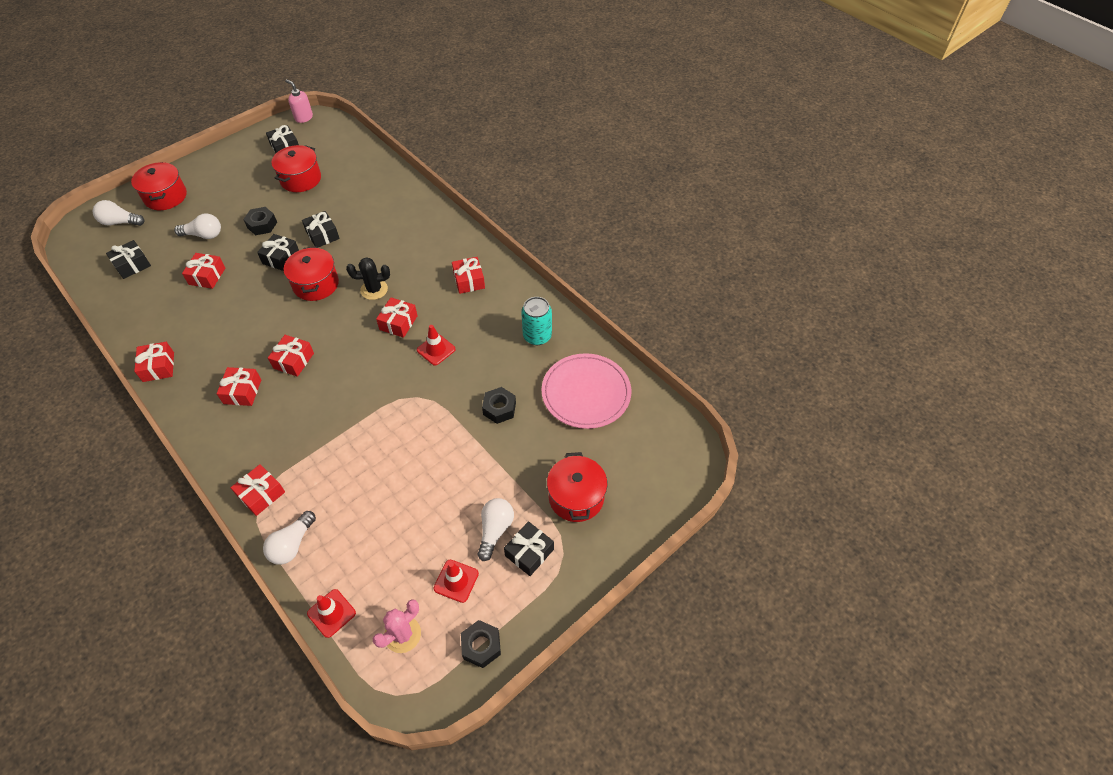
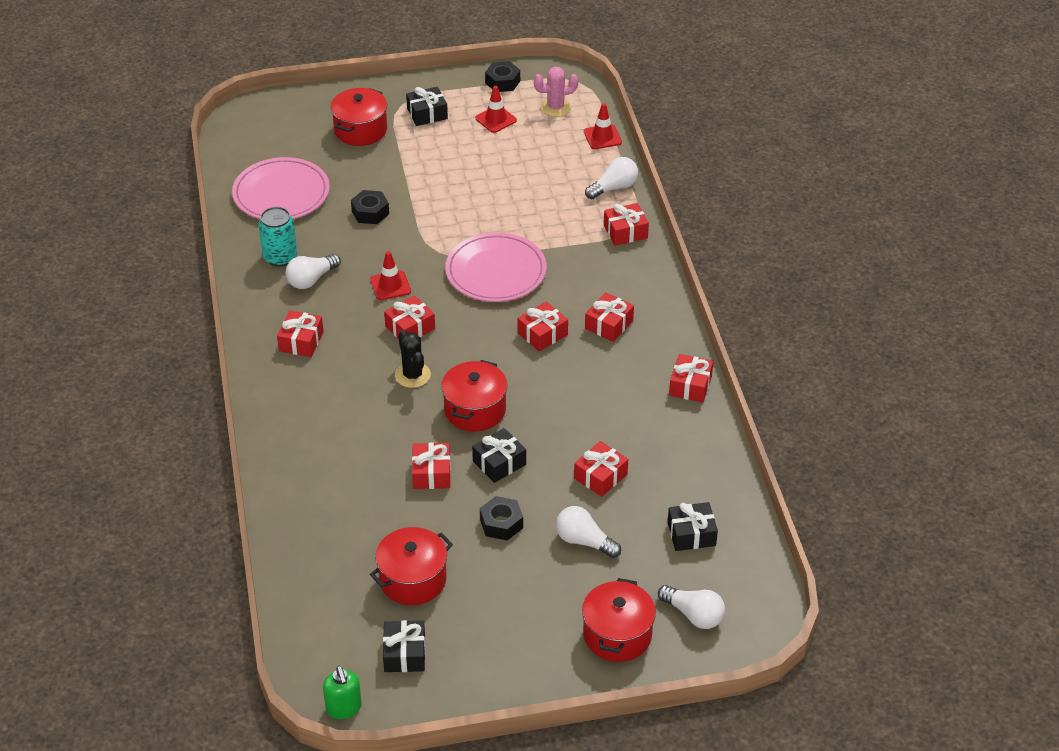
camera: 150 degrees left, 10 degrees down
(303, 117) = (344, 708): pink soap dispenser -> green soap dispenser
(322, 235) = (431, 473): black gift -> red gift
(359, 399) = (496, 271): none -> pink plate
(374, 290) = (412, 375): black cactus -> black cactus turned 45 degrees clockwise
(495, 530) = (443, 135): white light bulb -> white light bulb (311, 279)

